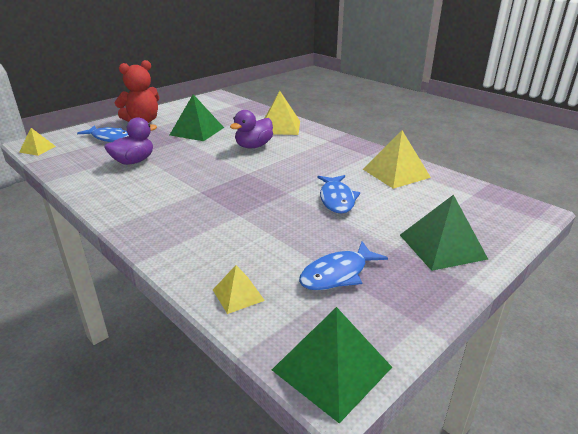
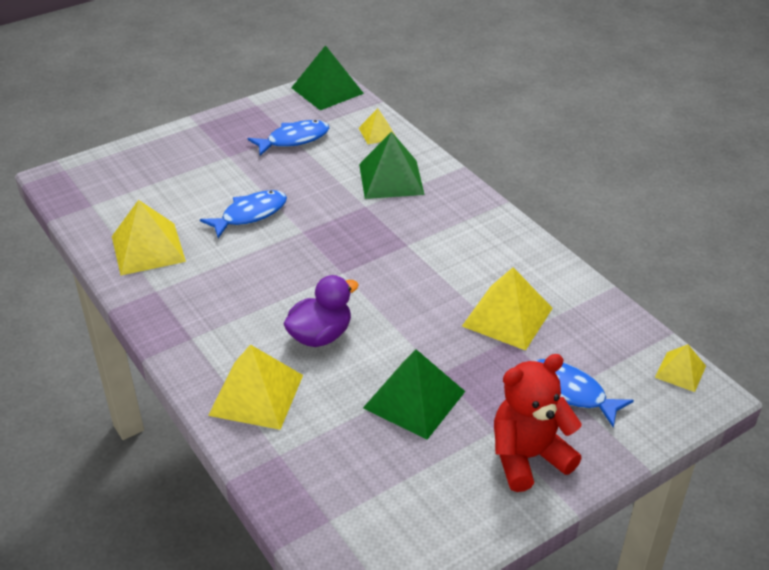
camera: 170 degrees left, 10 degrees up
(134, 161) = (507, 317): purple duck -> yellow pyramid
(337, 199) = (250, 214): blue fish -> blue fish turned 45 degrees clockwise
(442, 246) = (187, 152): green pyramid -> green pyramid (391, 179)

